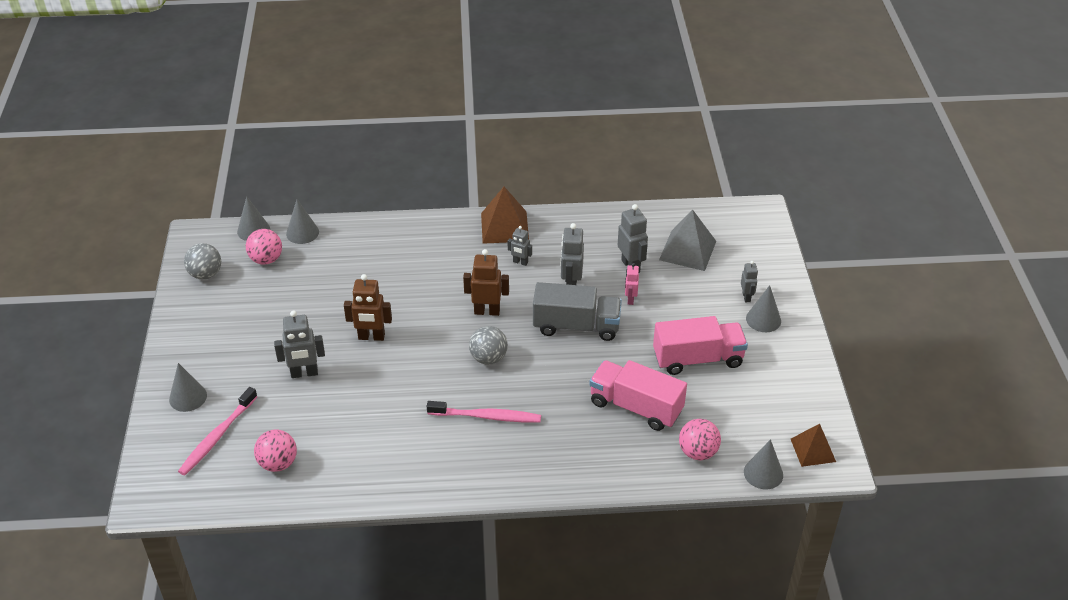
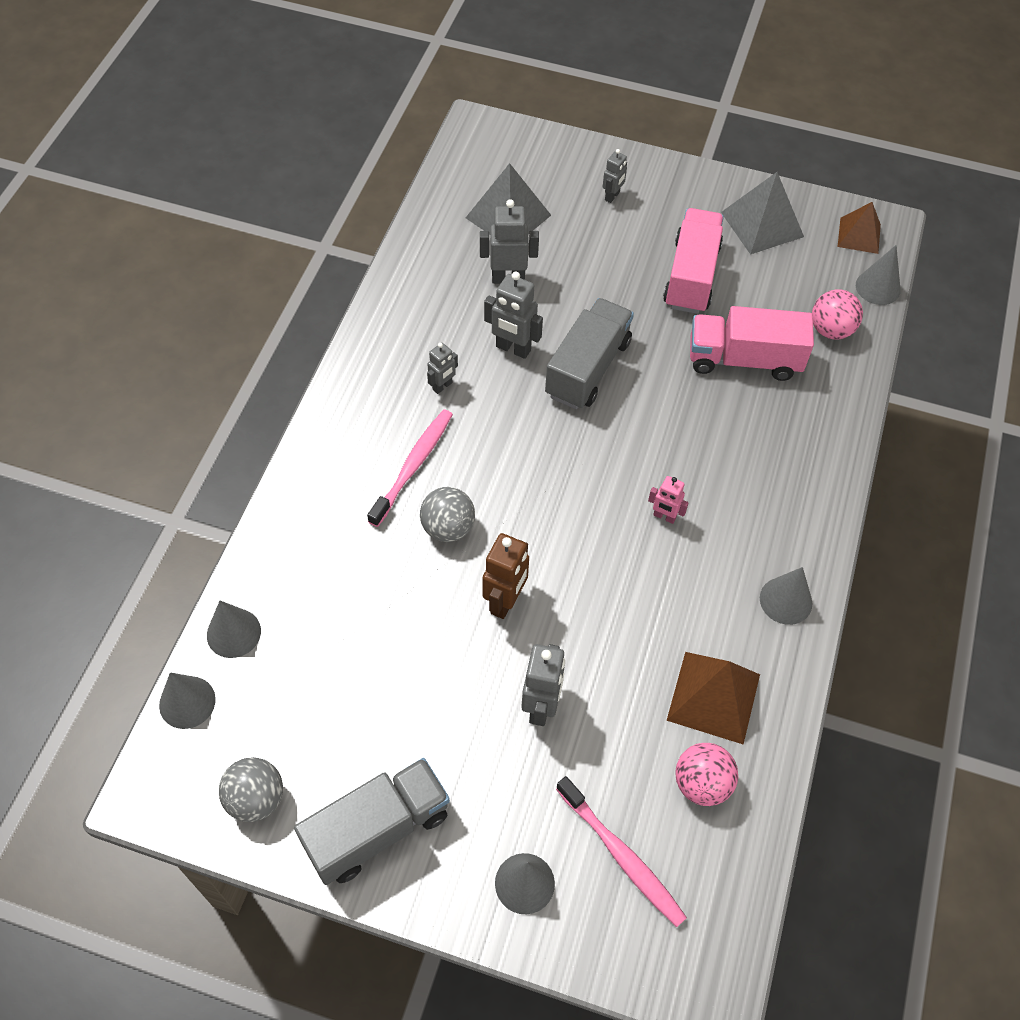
camera: 70 degrees left, 15 degrees up
(202, 326) = (377, 829): none -> grey truck
(266, 259) = (268, 699): pink ball -> none
(487, 311) = (518, 452): brown robot -> none
(487, 416) = (705, 512): pink toothbrush -> pink toothbrush (413, 466)
(488, 358) = (604, 478): grey ball -> grey ball (448, 528)
(504, 227) = (363, 380): brown pyramid -> brown pyramid (714, 697)
(630, 299) = (566, 300): pink robot -> pink robot (664, 516)
(635, 407) = (744, 359): pink truck -> pink truck turned 45 degrees clockwise
(746, 297) = (612, 196): grey robot -> grey robot turned 105 degrees clockwise
(763, 319) = (654, 197): grey cone -> grey cone (786, 600)
(780, 387) = (762, 224): none -> grey pyramid

